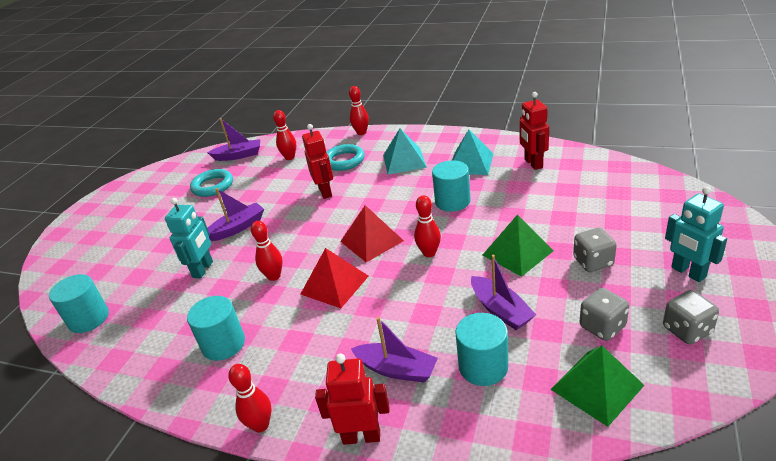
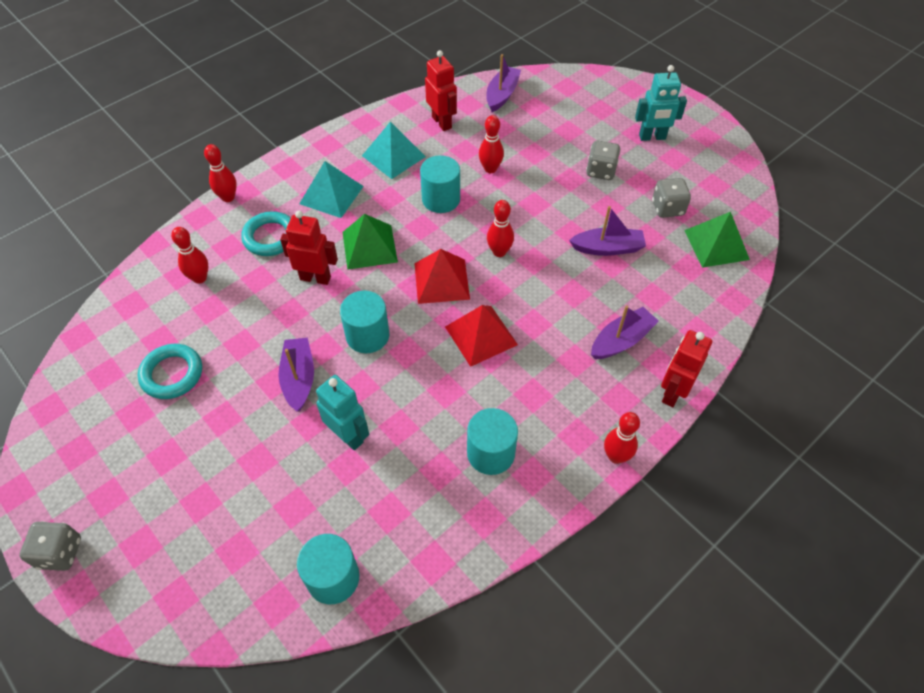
camera: 65 degrees left, 20 degrees up
(238, 155) = (126, 324): purple boat -> purple boat (502, 95)
(274, 276) = (423, 377): red bowling pin -> red bowling pin (490, 169)
(483, 366) = (656, 289): turquoise cylinder -> turquoise cylinder (367, 335)
(517, 253) = (551, 202): green pyramid -> green pyramid (369, 247)
(533, 163) = (442, 122): red robot -> red robot turned 135 degrees counterclockwise
(687, 330) = (701, 174): grey dice -> grey dice (60, 553)

